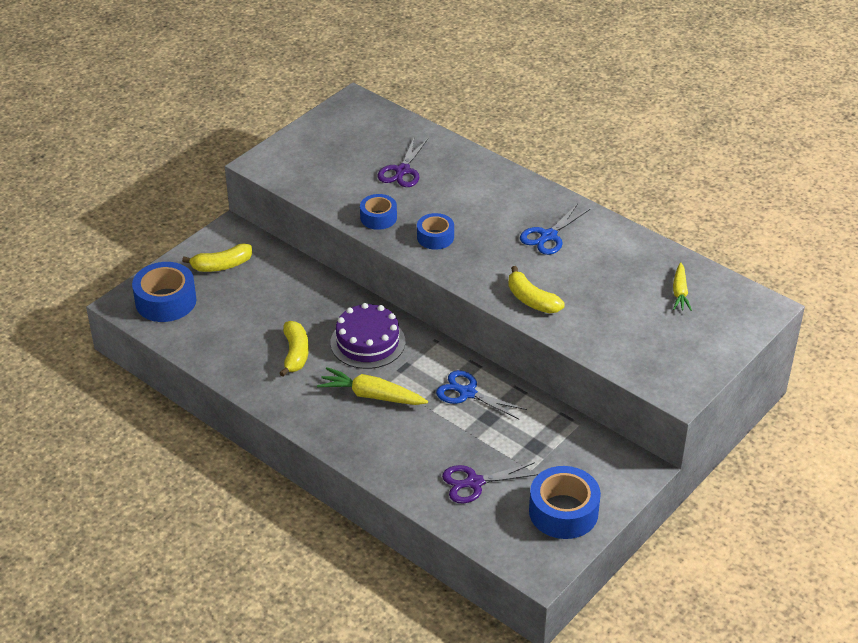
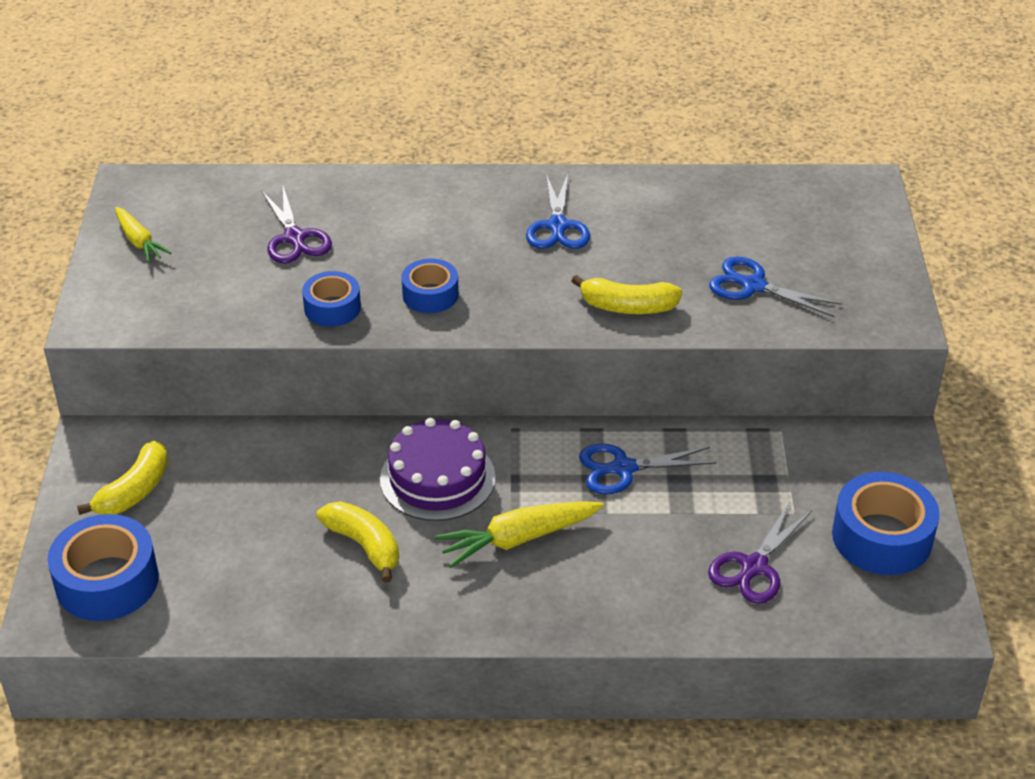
camera: 40 degrees left, 0 degrees up
(617, 327) = (753, 286): none -> blue scissors
(680, 292) = (767, 214): yellow carrot -> yellow carrot (139, 241)

